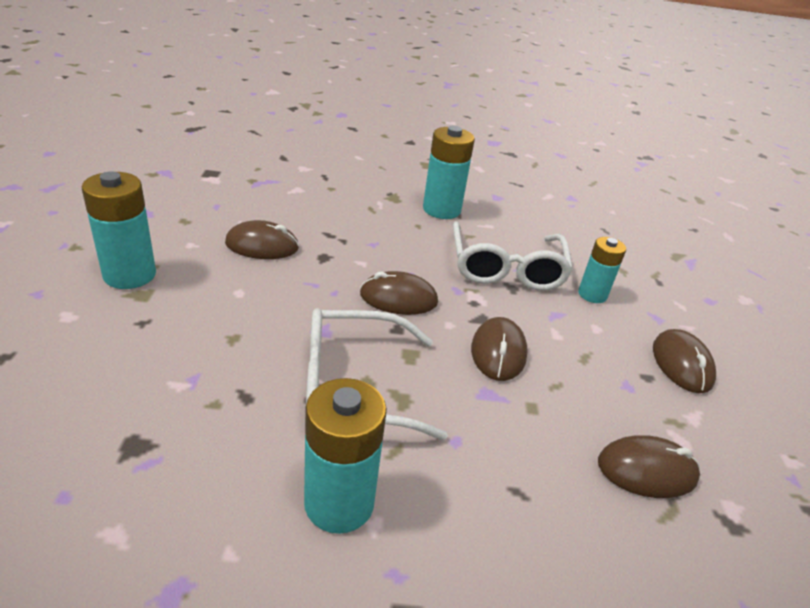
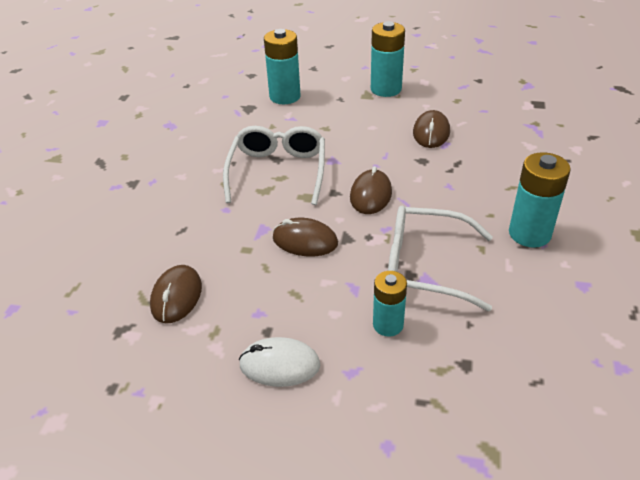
camera: 105 degrees right, 5 degrees up
(339, 503) = (197, 165): turquoise battery -> turquoise battery (285, 96)
(681, 364) = (279, 365): brown mouse -> white mouse

